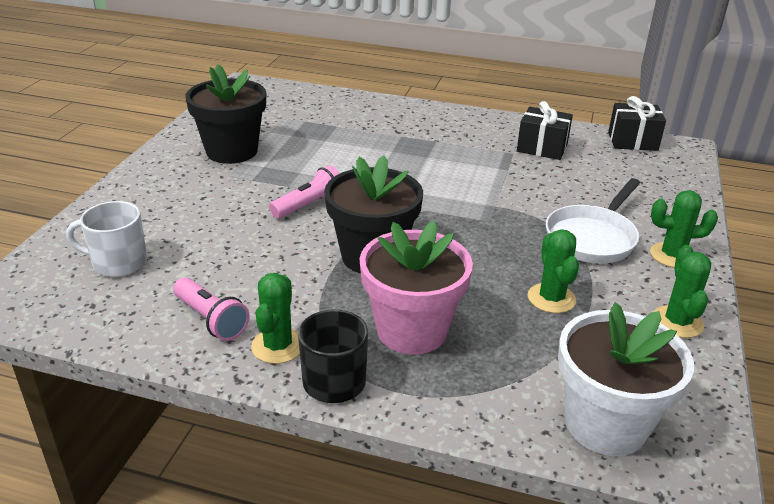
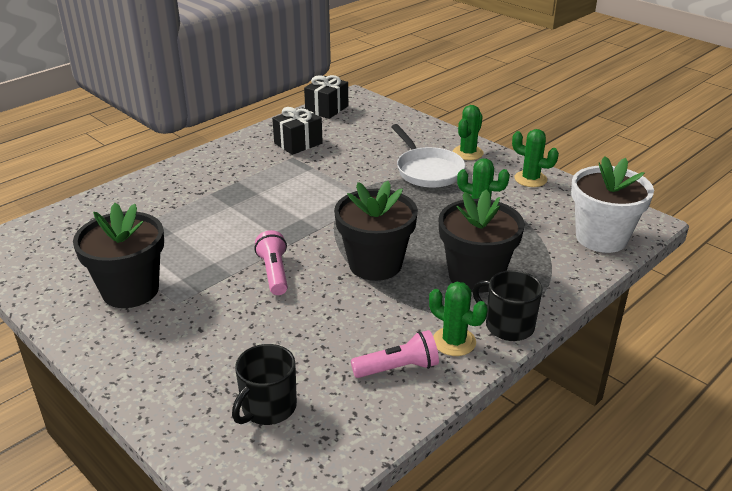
camera: 60 degrees left, 0 degrees up
(118, 263) = (268, 408): white mug -> black mug
(412, 330) = (475, 276): pink flower pot -> black flower pot

